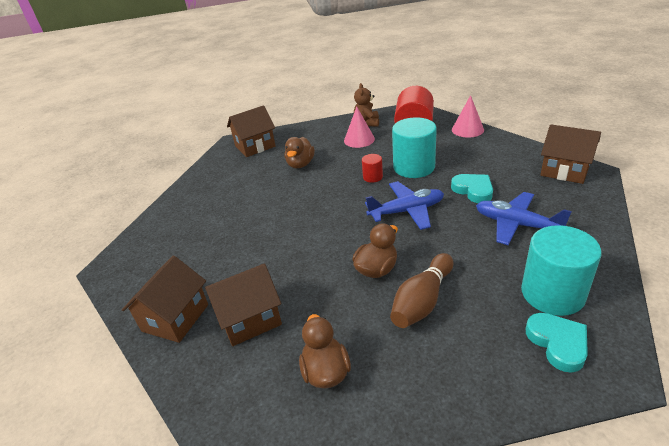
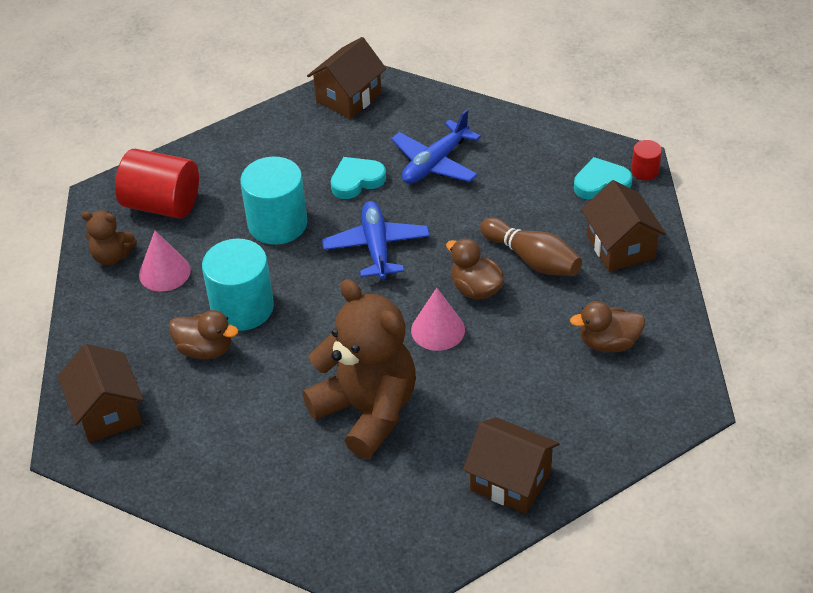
camera: 85 degrees left, 10 degrees up
(249, 319) = (528, 406): brown house -> brown house (620, 247)
(250, 234) = (367, 411): none -> brown teddy bear
(372, 177) = (282, 269): red cylinder -> red cylinder (645, 171)
(467, 129) = (203, 151): pink cone -> pink cone (438, 330)
(552, 293) = (543, 168): turquoise cylinder -> turquoise cylinder (242, 308)

